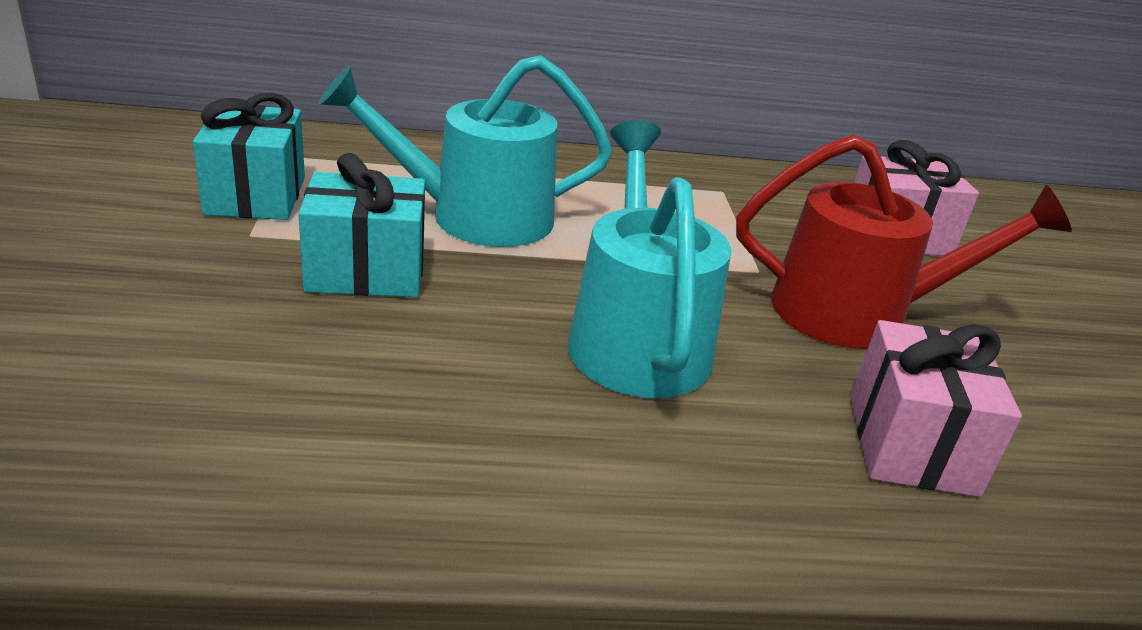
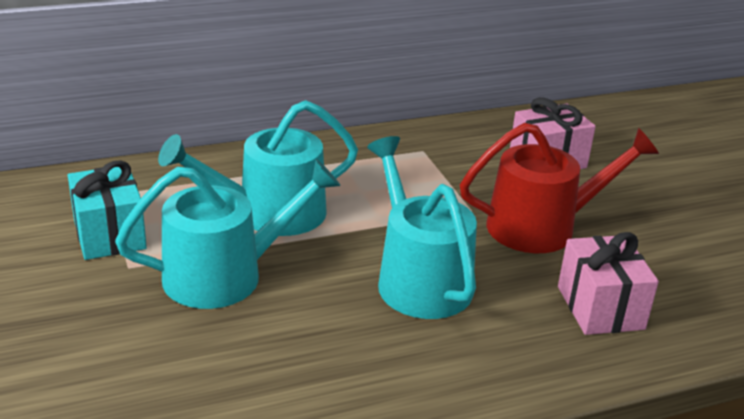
camera: 15 degrees left, 0 degrees up
(366, 271) = (225, 275): turquoise gift -> turquoise watering can

